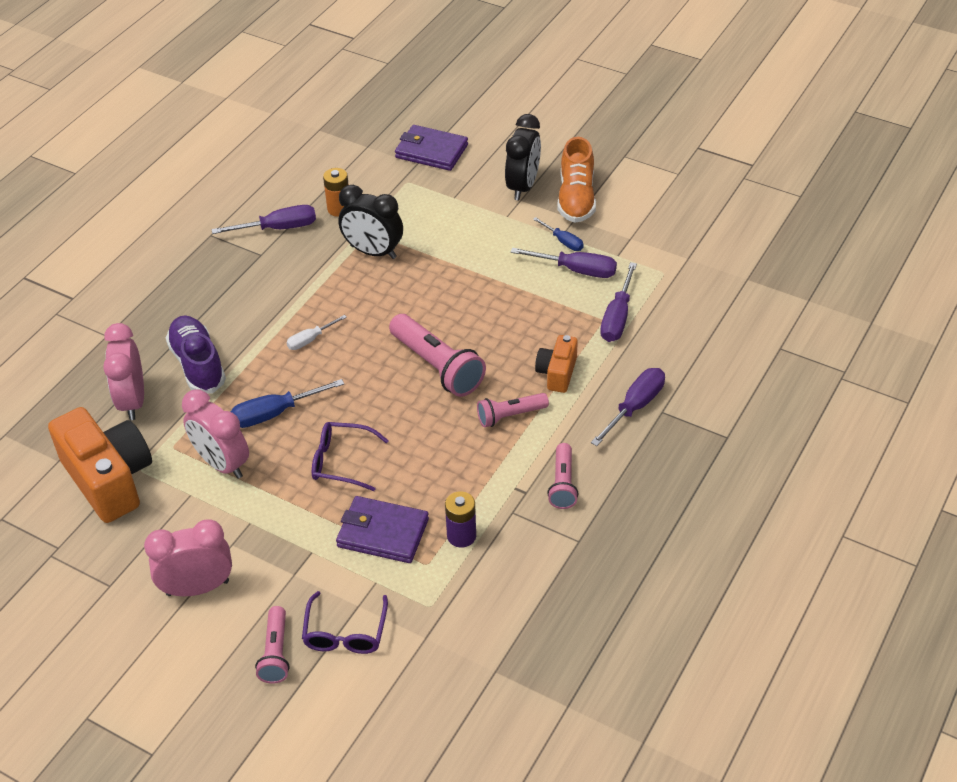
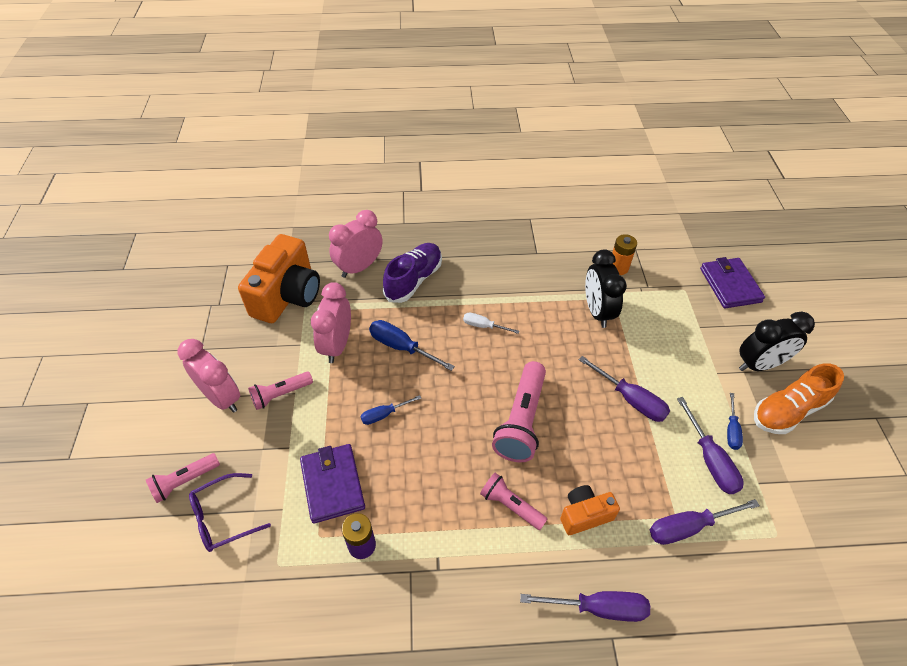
camera: 55 degrees right, 5 degrees up
(278, 228) = (568, 247): purple screwdriver -> purple screwdriver (630, 399)
(341, 461) = (384, 414): purple glasses -> blue screwdriver
(563, 484) = (466, 596): pink flashlight -> pink flashlight (281, 394)

